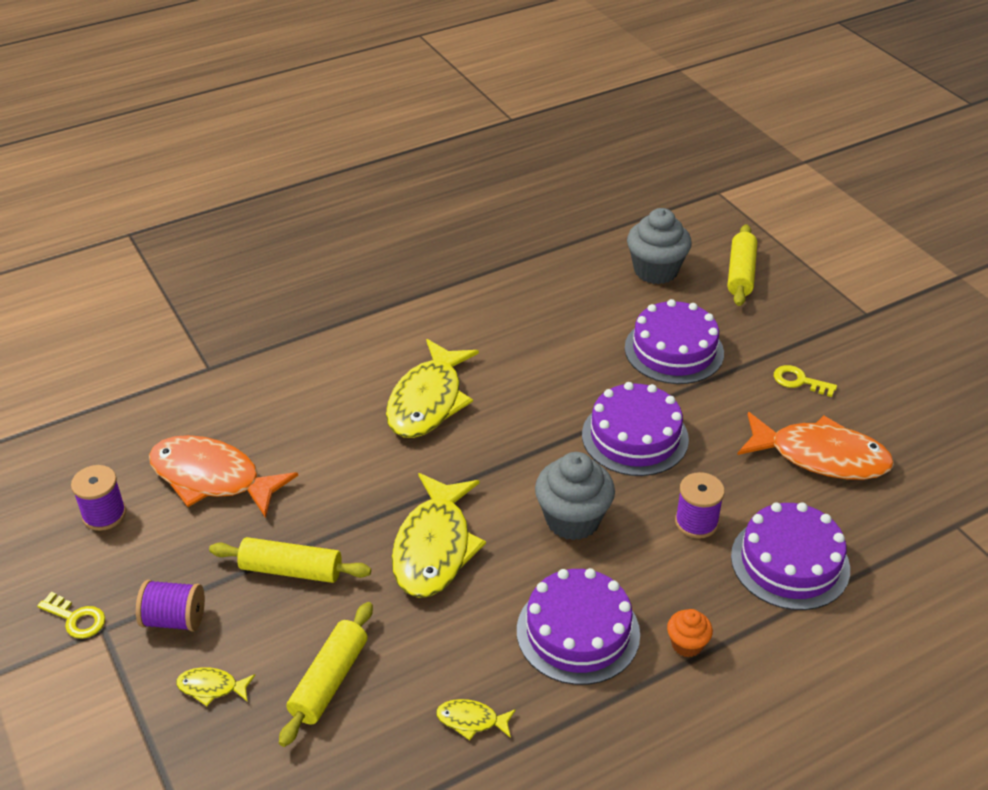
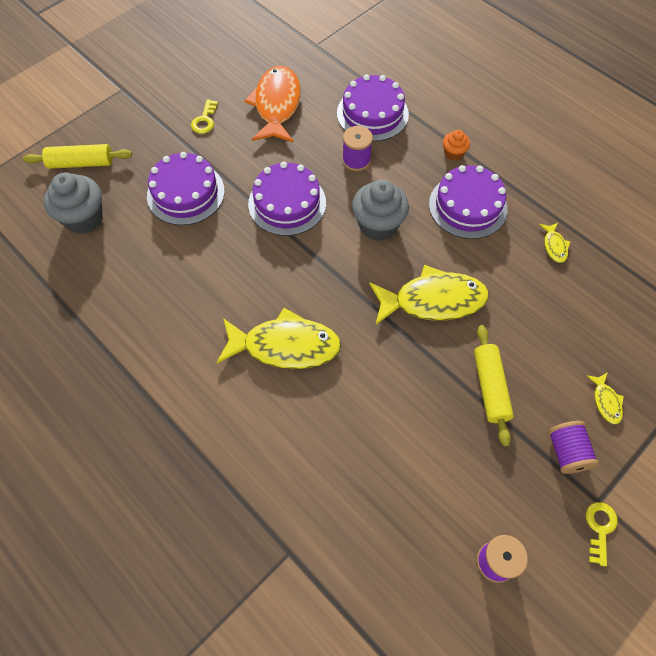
camera: 105 degrees left, 20 degrees up
(212, 478) = (424, 486): orange fish -> none
(329, 680) = (565, 331): yellow rolling pin -> none

